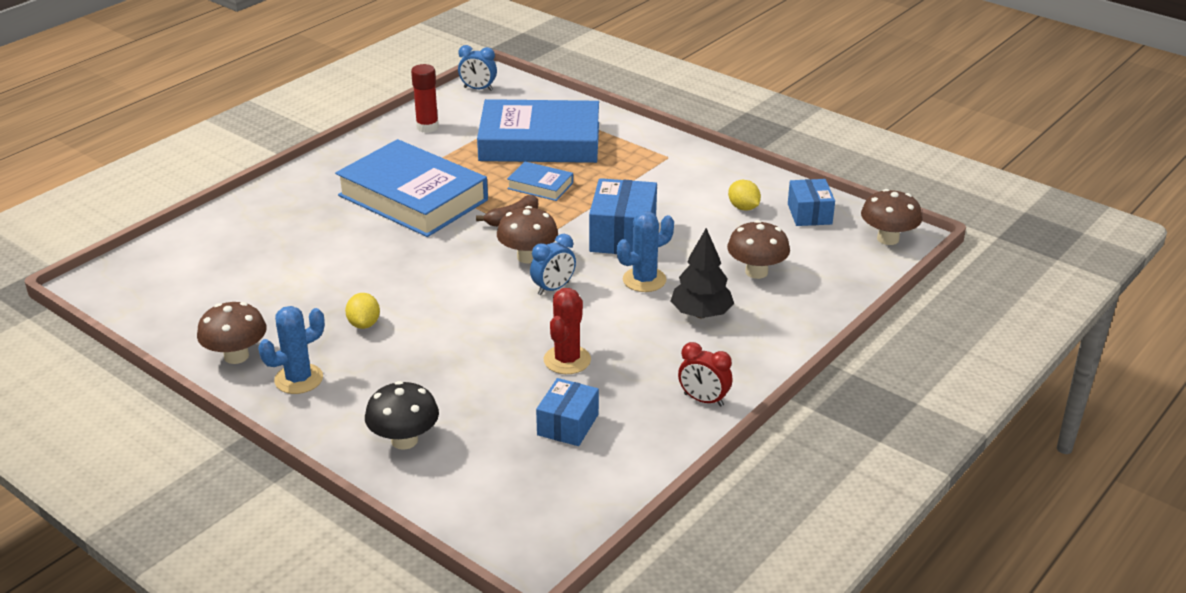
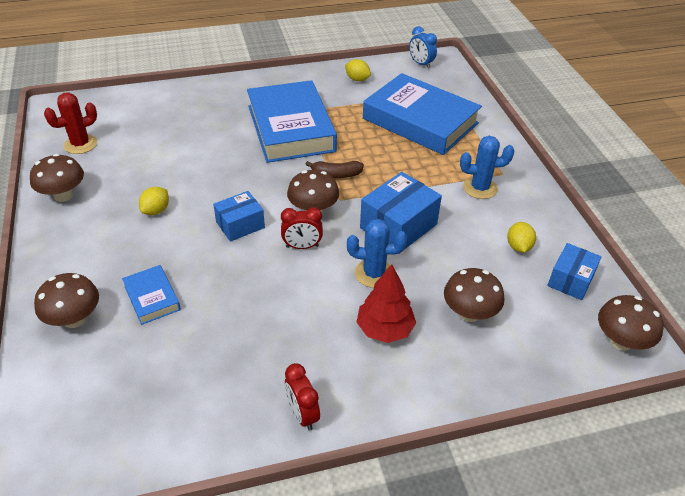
camera: 35 degrees right, 10 degrees up
(298, 379) = (74, 232): blue cactus -> blue cactus (480, 188)
(404, 440) = (74, 319): black mushroom -> brown mushroom
(427, 127) = (357, 79): red glue stick -> yellow lemon
(540, 186) = (383, 156): blue book -> blue book (152, 298)
(553, 288) = (302, 246): blue clock -> red clock
(567, 360) = (245, 314): red cactus -> red cactus (80, 144)
(568, 425) = (184, 373): blue box -> blue box (240, 225)
(701, 314) = (384, 329): black tree -> red tree

